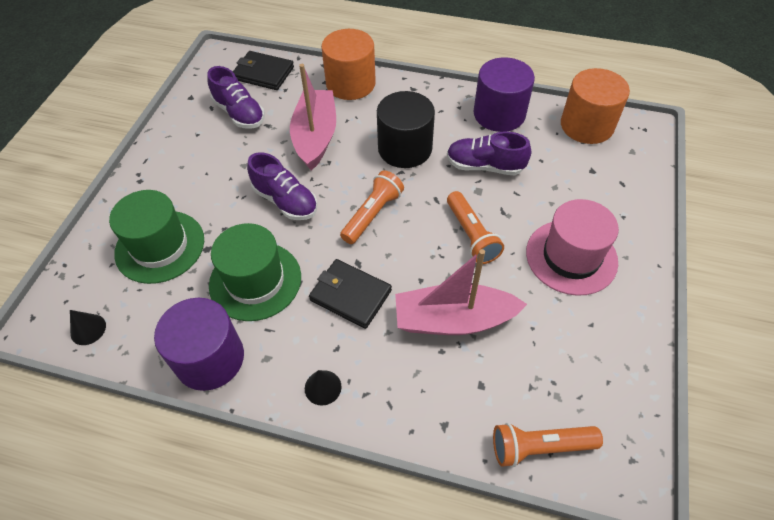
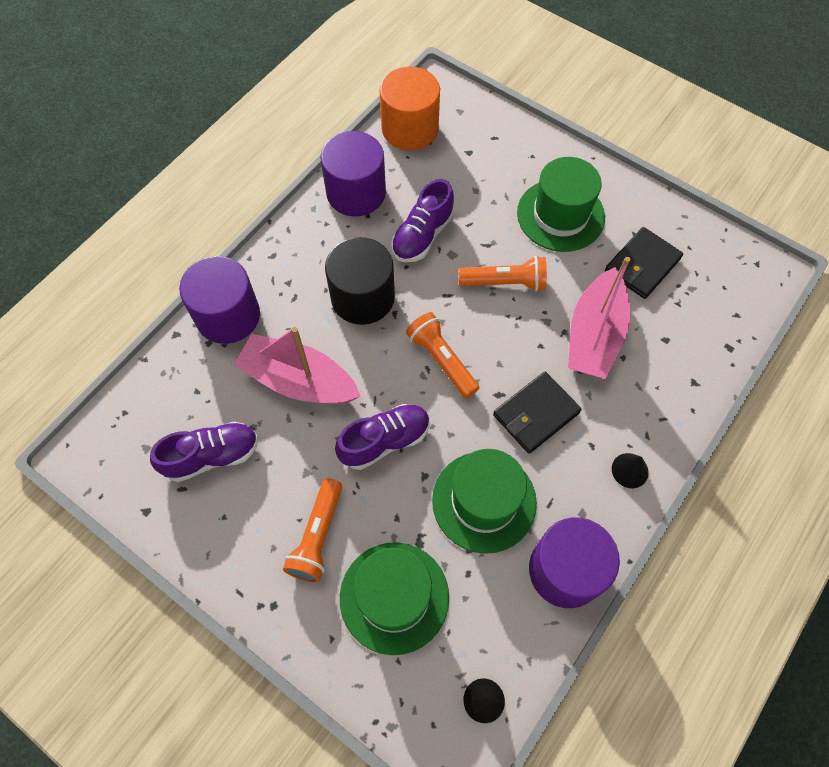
camera: 70 degrees left, 10 degrees up
(263, 73) = (150, 408): black wallet -> black wallet (642, 265)
(350, 84) = (228, 316): orange cylinder -> purple cylinder
(539, 447) = (731, 320): orange flashlight -> orange flashlight (317, 536)
(571, 257) = (560, 215): pink hat -> green hat

